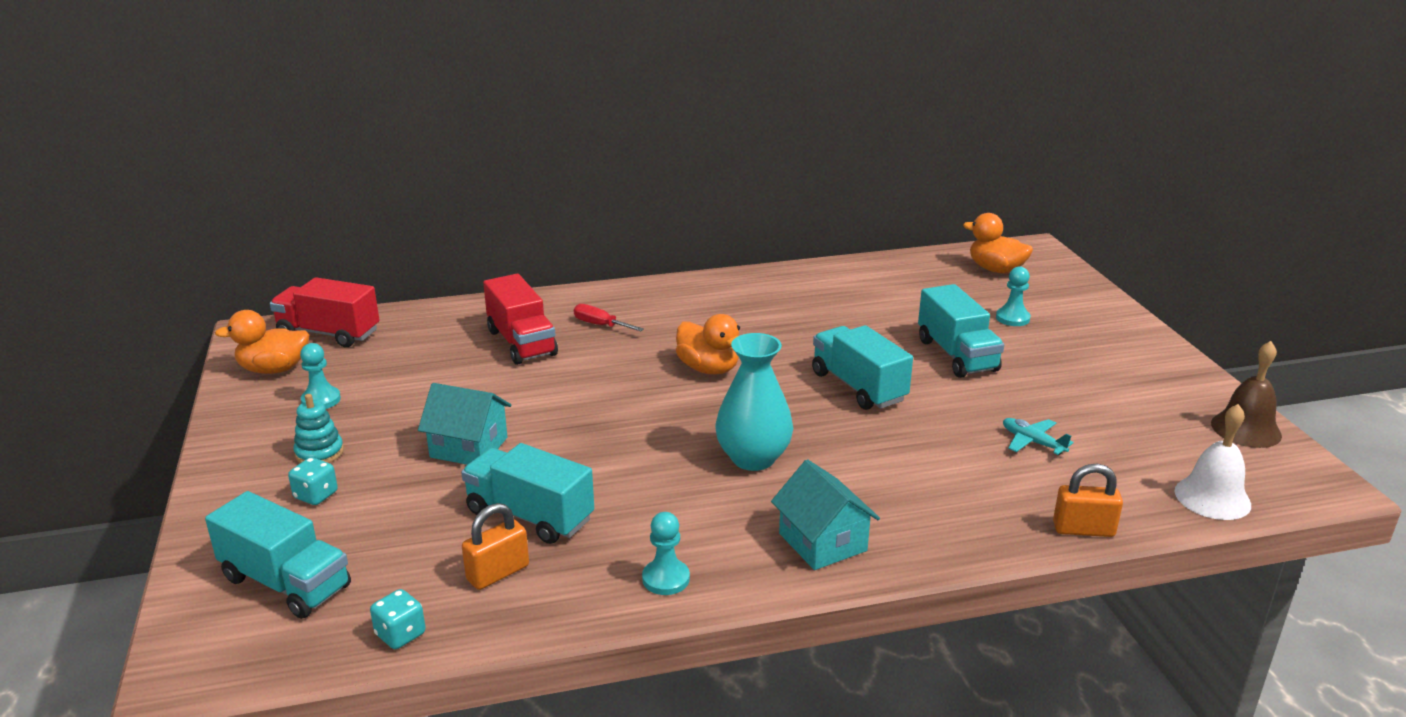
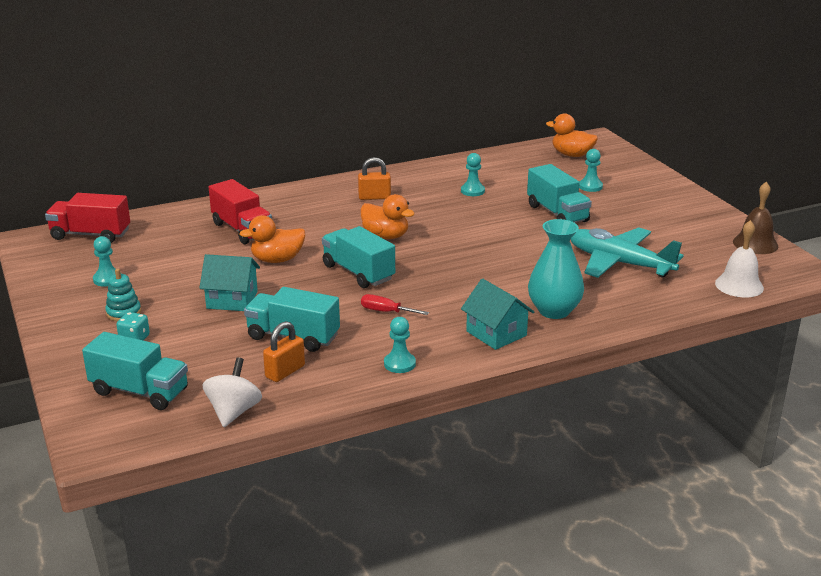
camera: 10 degrees left, 0 degrees up
(274, 369) = (60, 262): orange duck -> orange duck (277, 260)
(400, 634) = (234, 412): turquoise dice -> white spinning top
(600, 325) = (296, 213): red screwdriver -> red screwdriver (386, 312)
(753, 458) = (435, 289): turquoise vase -> turquoise vase (554, 311)
(846, 312) = (472, 191): none -> turquoise pawn
(858, 387) = (494, 239): turquoise truck -> turquoise truck (358, 273)
(1032, 442) = (619, 263): turquoise plane -> turquoise plane, size x2.33
(1083, 529) = (661, 311): orange padlock -> orange padlock (374, 197)

